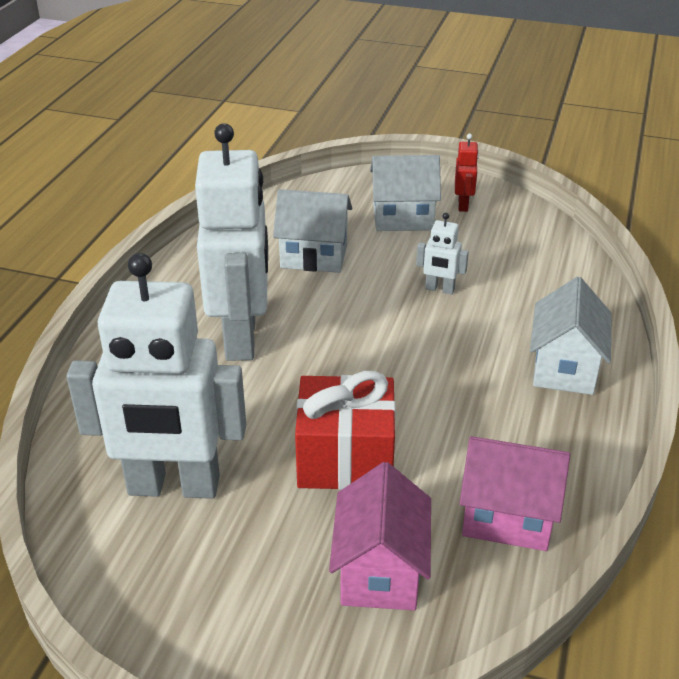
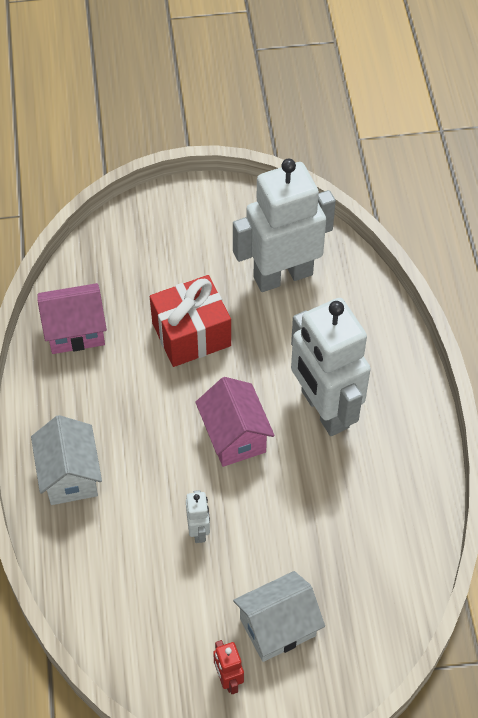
camera: 155 degrees right, 20 degrees up
(314, 256) = (327, 530): white house -> none
(380, 572) = (135, 270): pink house -> pink house (234, 436)
(439, 289) = (199, 531): white robot -> white robot turned 90 degrees clockwise

